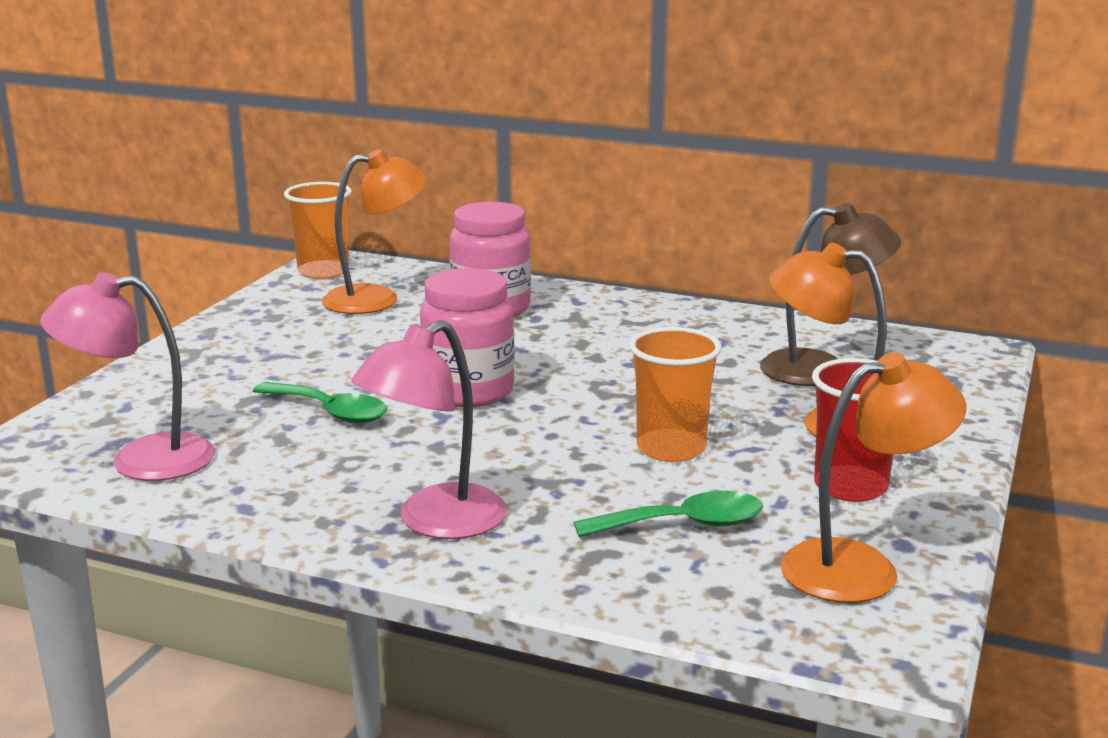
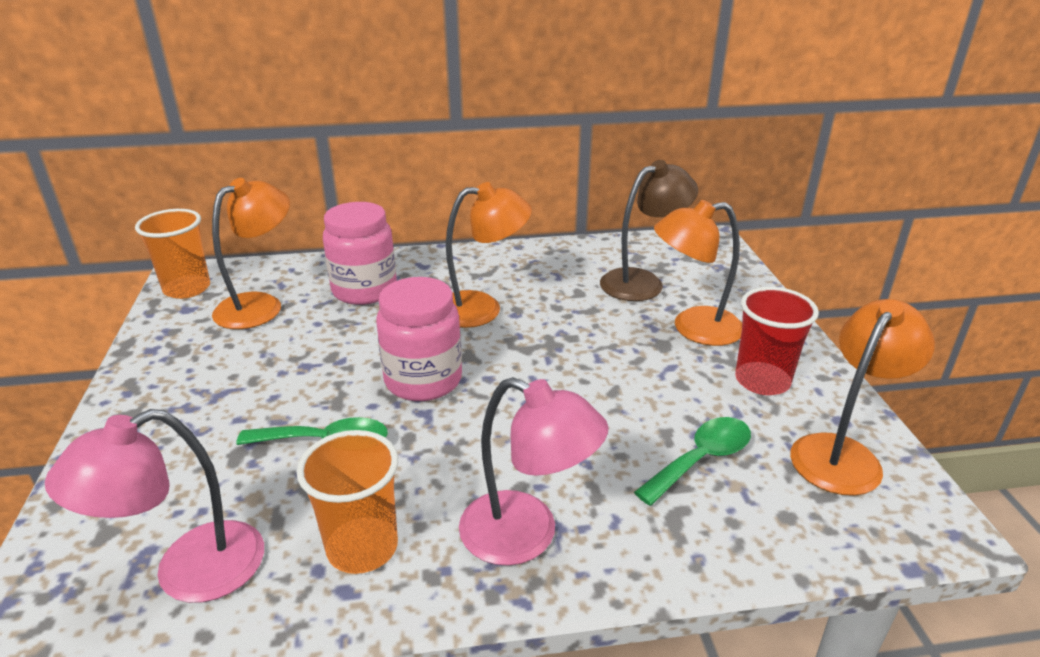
camera: 30 degrees left, 10 degrees up
(435, 522) = (527, 535): pink lamp -> pink lamp turned 75 degrees counterclockwise
(598, 350) = (482, 308): none -> orange lamp
(671, 448) = (621, 387): orange cup -> orange cup (362, 548)

